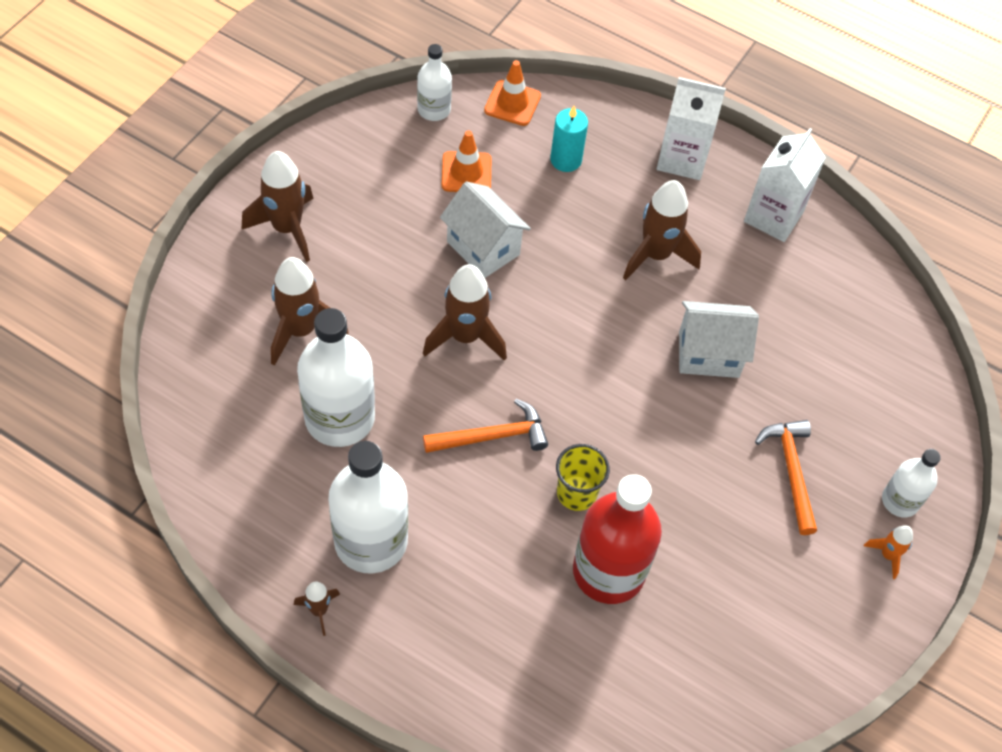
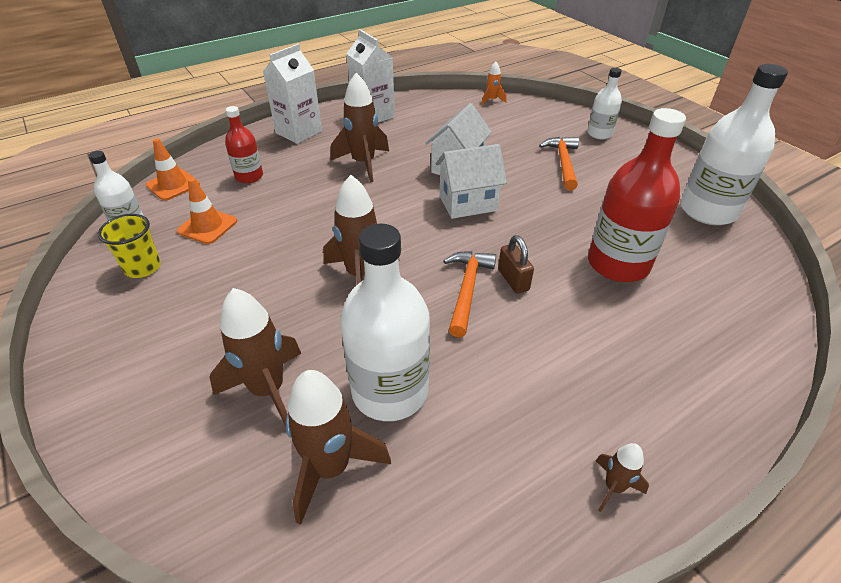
camera: 60 degrees left, 15 degrees down
(287, 228) = (142, 362): brown rocket -> brown rocket (331, 468)
(371, 541) = (542, 411): white bottle -> white bottle (707, 211)
(483, 248) = (286, 239): white house -> white house (468, 203)
(528, 474) = (513, 280): none -> brown padlock
(566, 160) = (249, 176): turquoise candle -> red bottle
(576, 493) = (542, 259): yellow cup -> yellow cup (143, 267)
(791, 471) = (563, 163): orange hammer -> orange hammer turned 75 degrees clockwise
(888, 555) = (636, 148): orange rocket -> orange rocket (492, 100)

